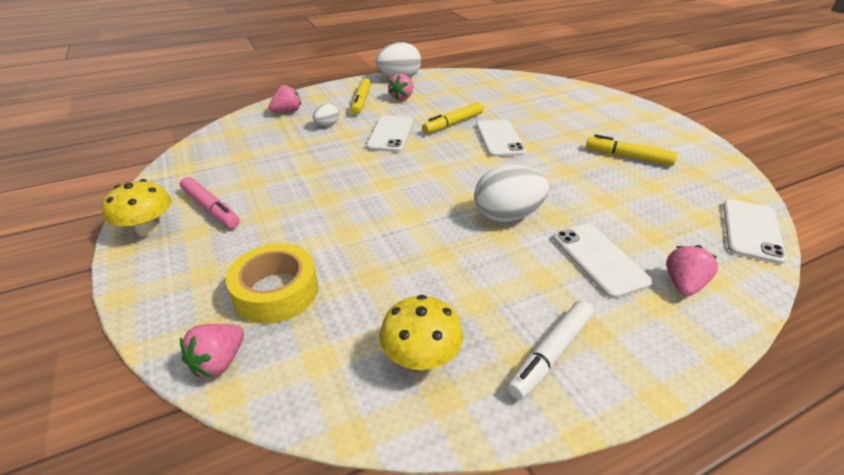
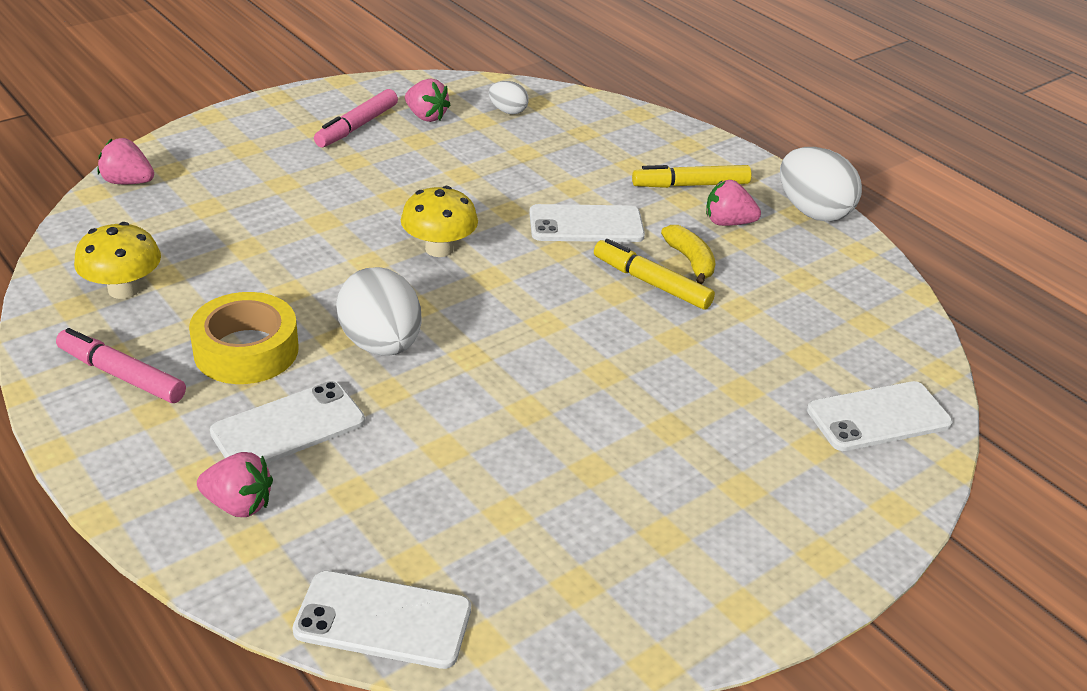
camera: 75 degrees right, 0 degrees up
(148, 229) = (314, 101): yellow mushroom -> yellow mushroom (439, 249)
(276, 291) = (219, 192): yellow tape -> yellow tape (246, 350)
(287, 112) = (619, 128): pink strawberry -> pink strawberry (426, 116)
(327, 125) = (591, 167): white egg -> white egg (508, 111)
(435, 111) = (690, 261): none -> yellow banana
(499, 138) = (616, 335): white phone -> white phone (878, 417)
(550, 354) = (122, 375): white marker -> pink marker
(628, 157) = (605, 494): yellow marker -> none

